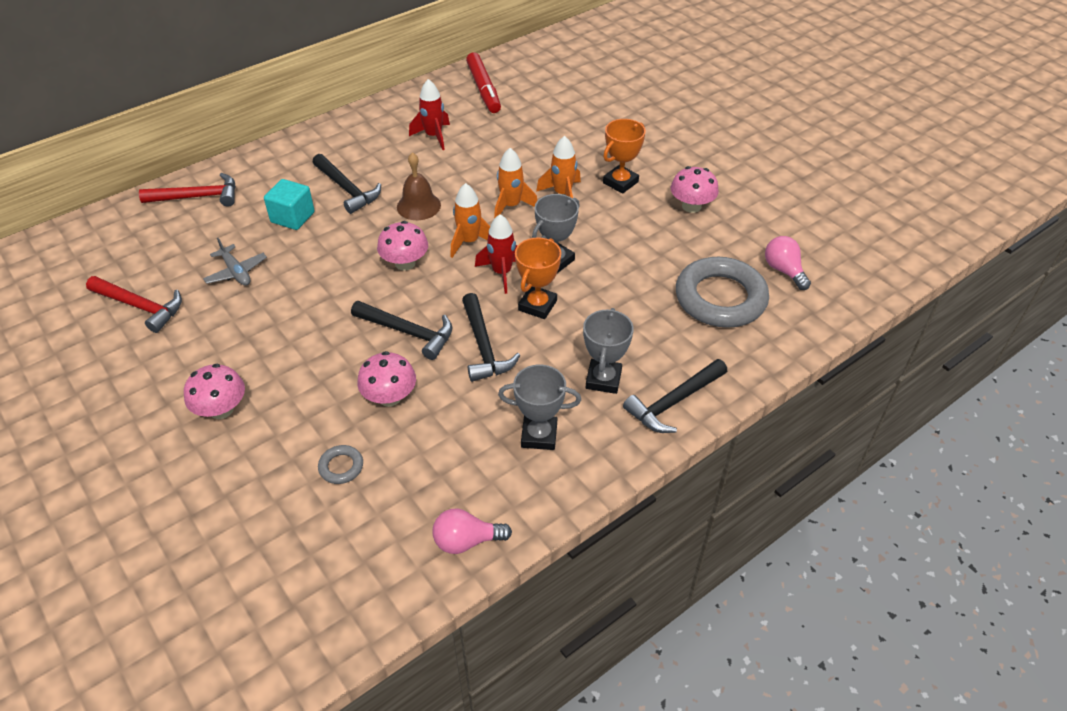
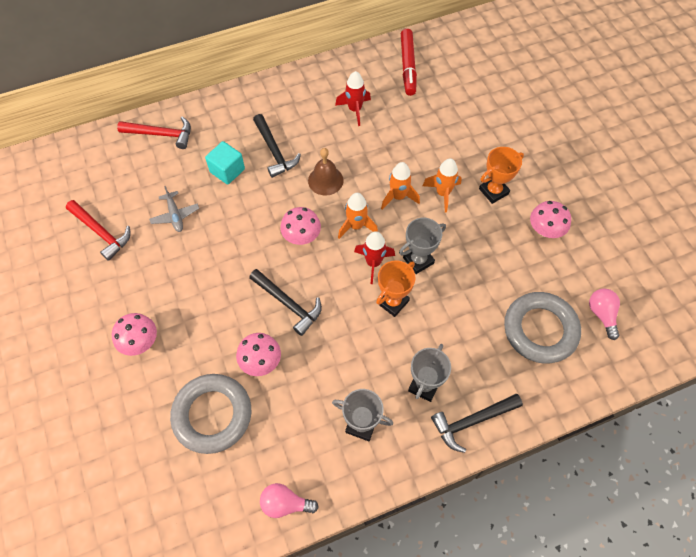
camera: 15 degrees right, 15 degrees up
(341, 467) = (212, 415): grey ring -> grey ring, size x2.41
(483, 346) = (341, 331): black hammer -> none

